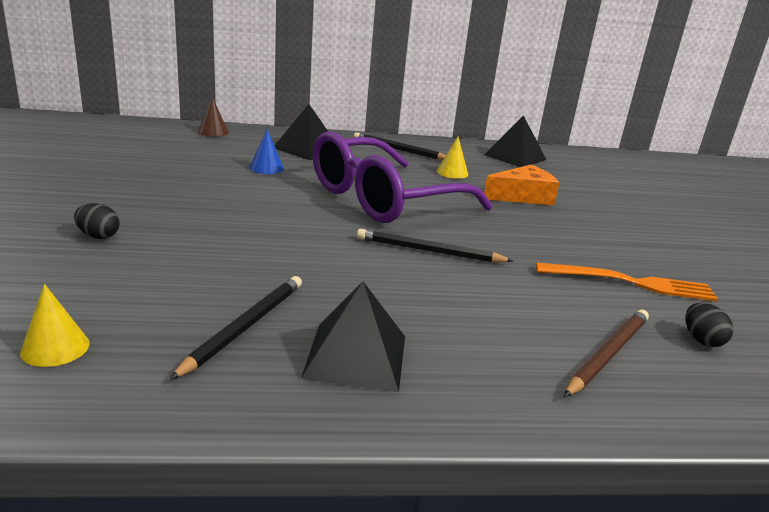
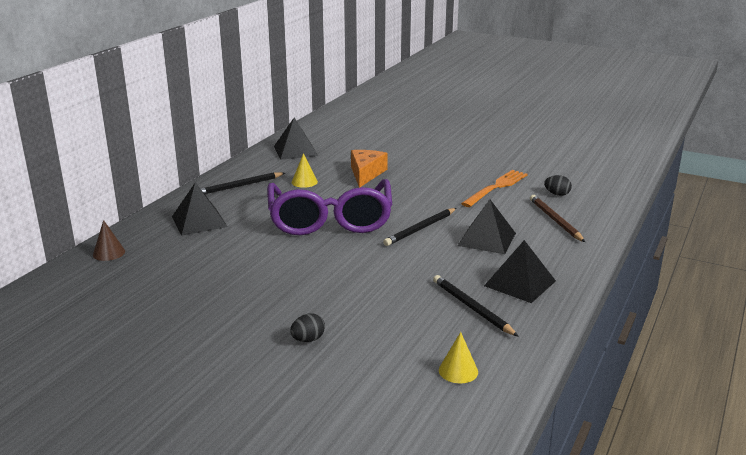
camera: 55 degrees left, 0 degrees up
(266, 168) = (228, 248): blue cone -> none
(462, 303) = (486, 239): none -> black pyramid

